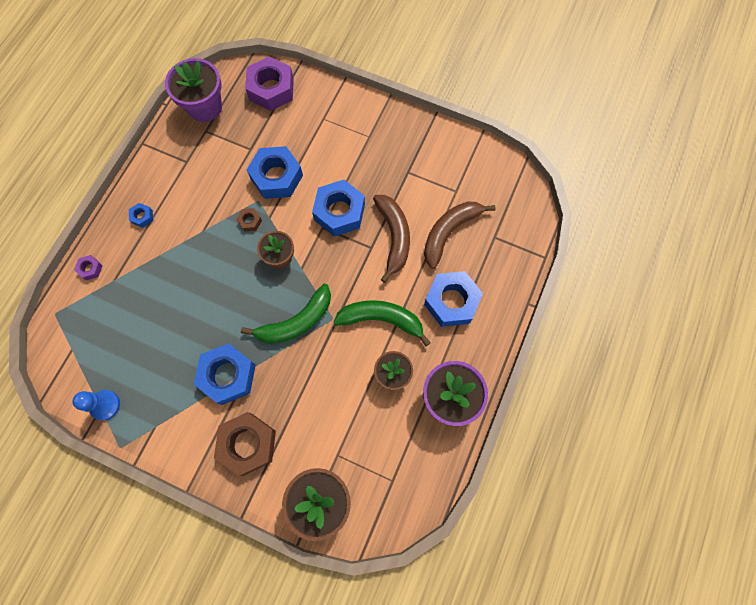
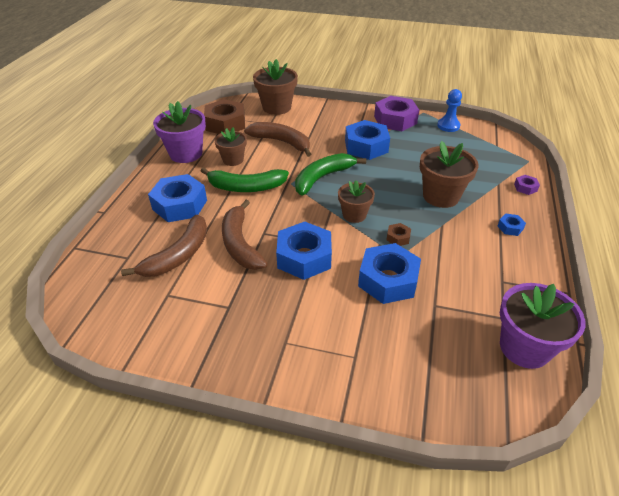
camera: 170 degrees right, 30 degrees down
(183, 270) = (441, 196): none -> brown flower pot
(248, 444) = (335, 121): brown nut -> brown nut (225, 124)
(271, 89) = (446, 388): purple nut -> purple nut (395, 120)
(329, 404) = (281, 142): none -> brown banana

